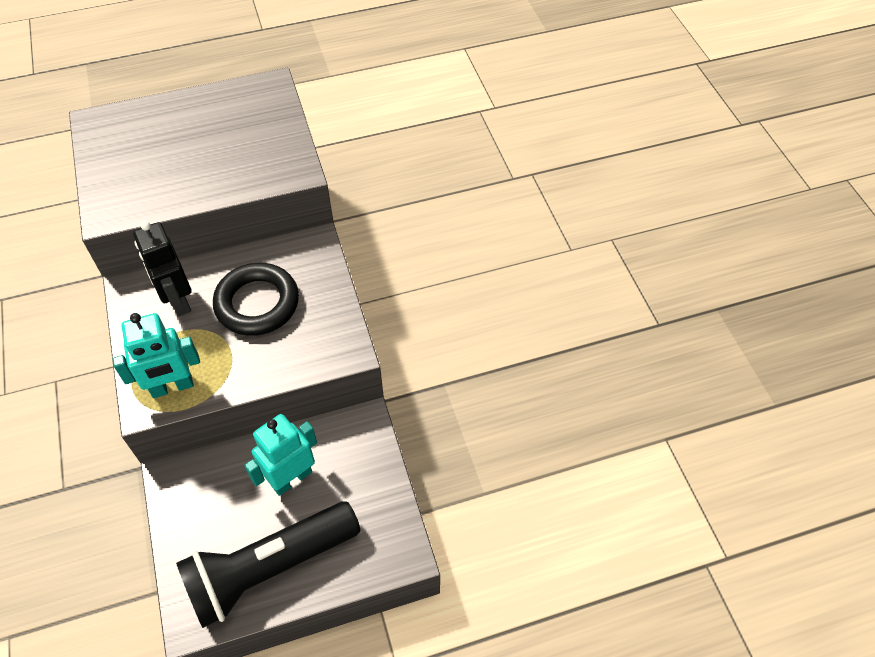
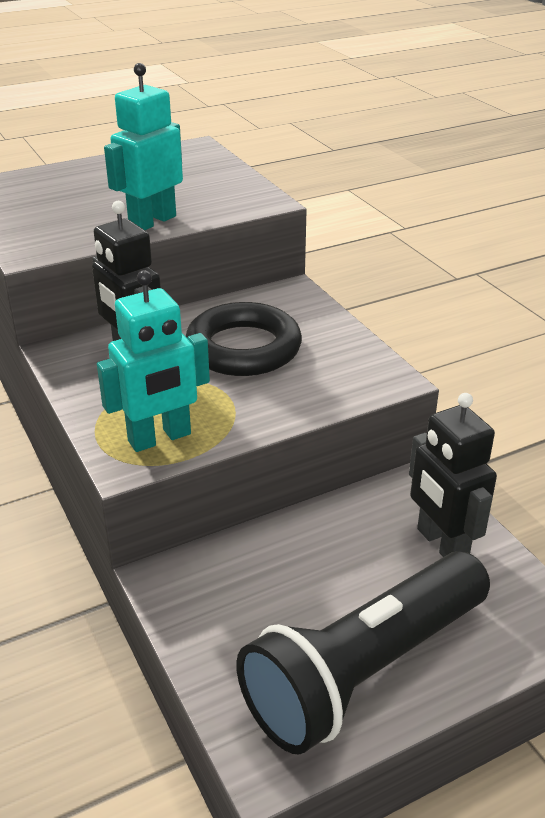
camera: 10 degrees left, 20 degrees down
(291, 478) = (347, 556): turquoise robot -> turquoise robot (152, 221)
(357, 478) = (441, 544): none -> black robot

